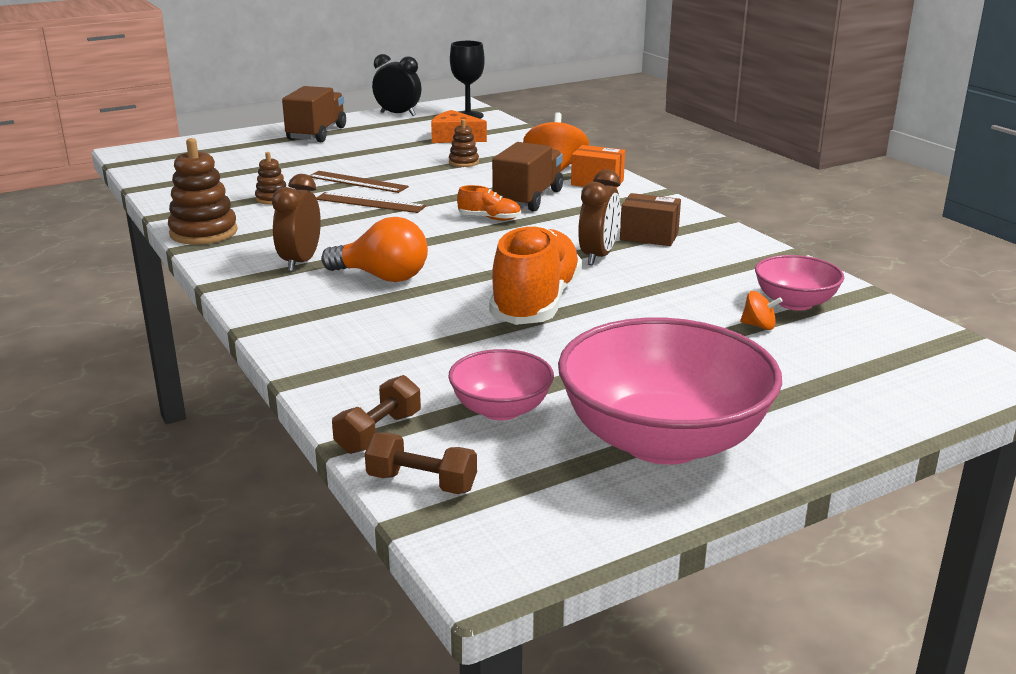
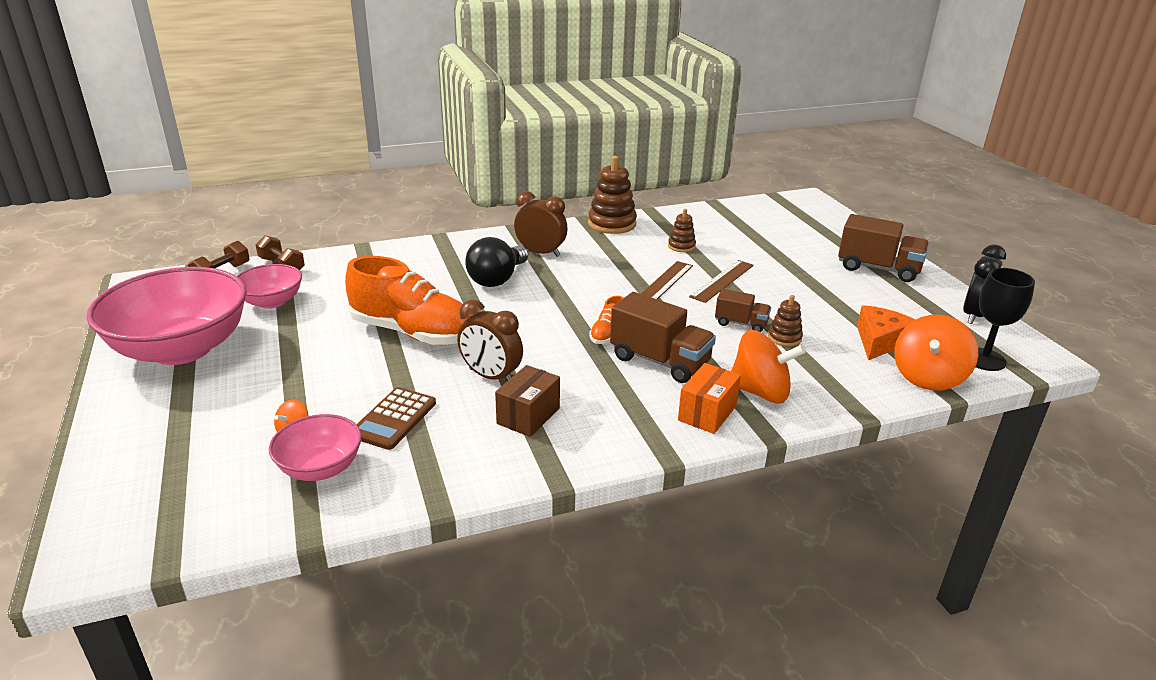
camera: 100 degrees right, 5 degrees up
(382, 277) = (497, 279): orange light bulb -> black light bulb
(444, 175) = (741, 323): none -> brown truck
(502, 129) = (928, 377): none -> orange spinning top
(699, 286) = (394, 419): none -> brown calculator

